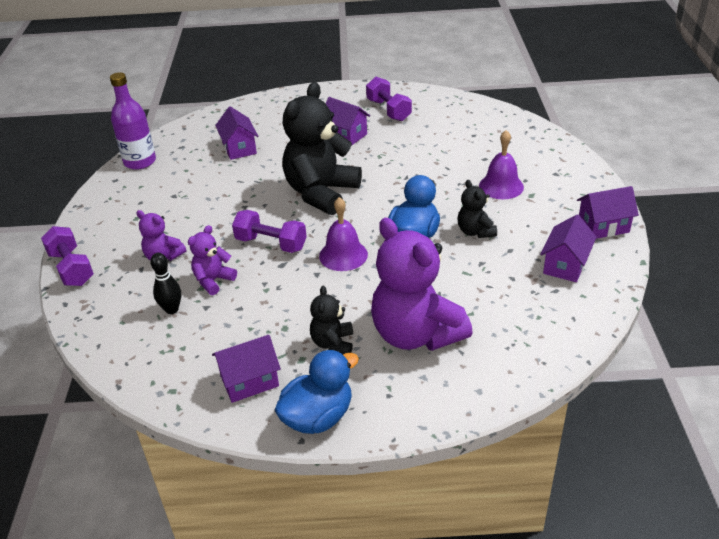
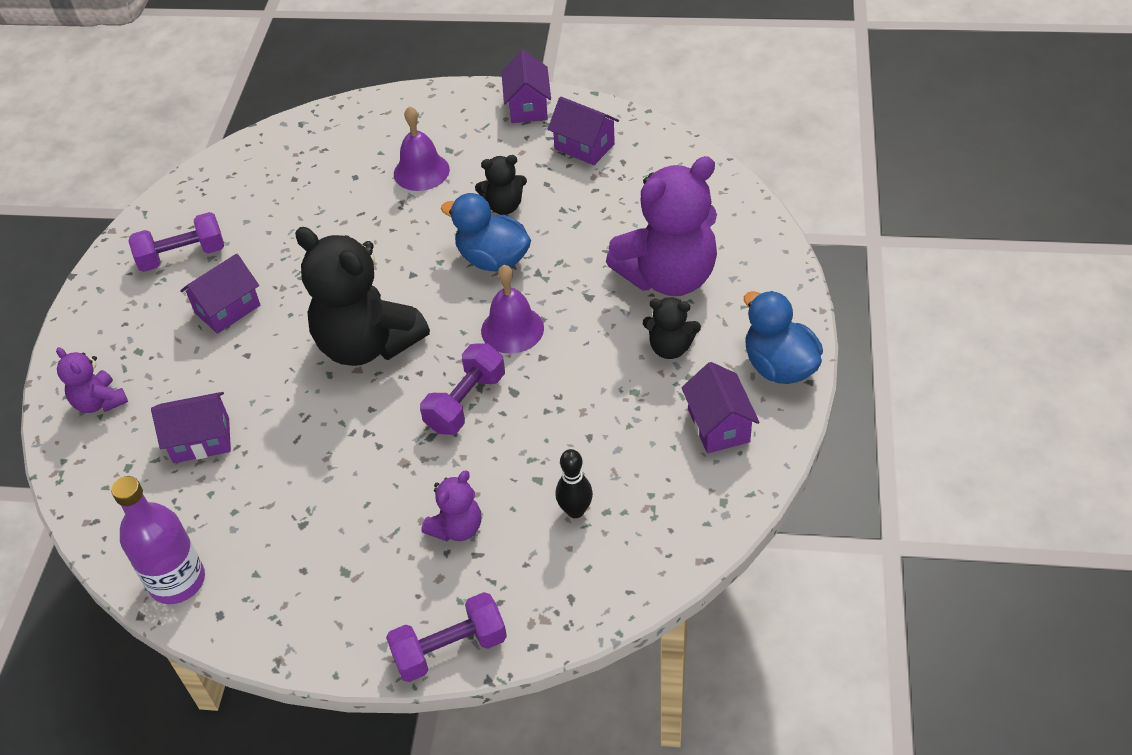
camera: 80 degrees left, 10 degrees up
(213, 281) = (527, 466): purple teddy bear -> purple teddy bear (100, 402)

